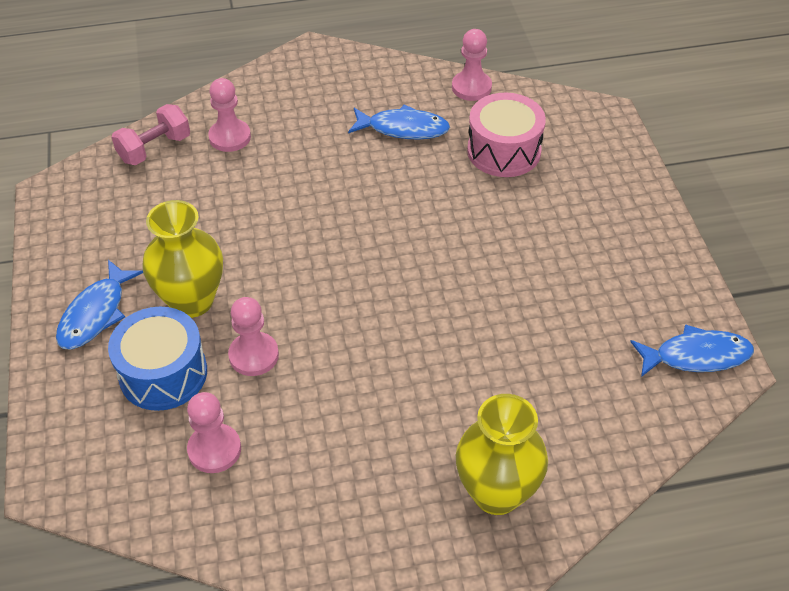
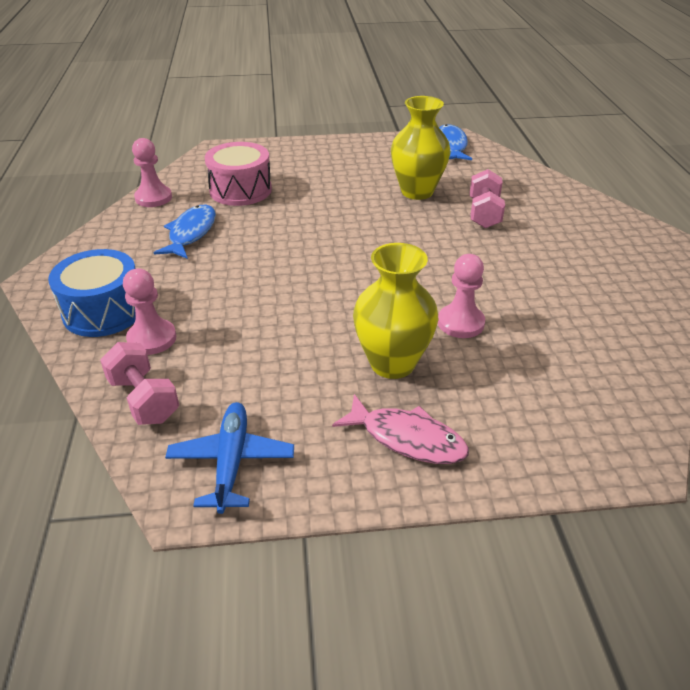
camera: 85 degrees left, 10 degrees down
(84, 209) = (231, 462): none -> blue plane
(96, 314) = (407, 438): blue fish -> pink fish
(163, 373) = (487, 381): blue drum -> blue drum (104, 311)
(214, 449) = (568, 346): pink pawn -> none
(491, 388) = (484, 213): none -> pink dumbbell
(496, 493) = (572, 218): yellow vase -> yellow vase (417, 192)

